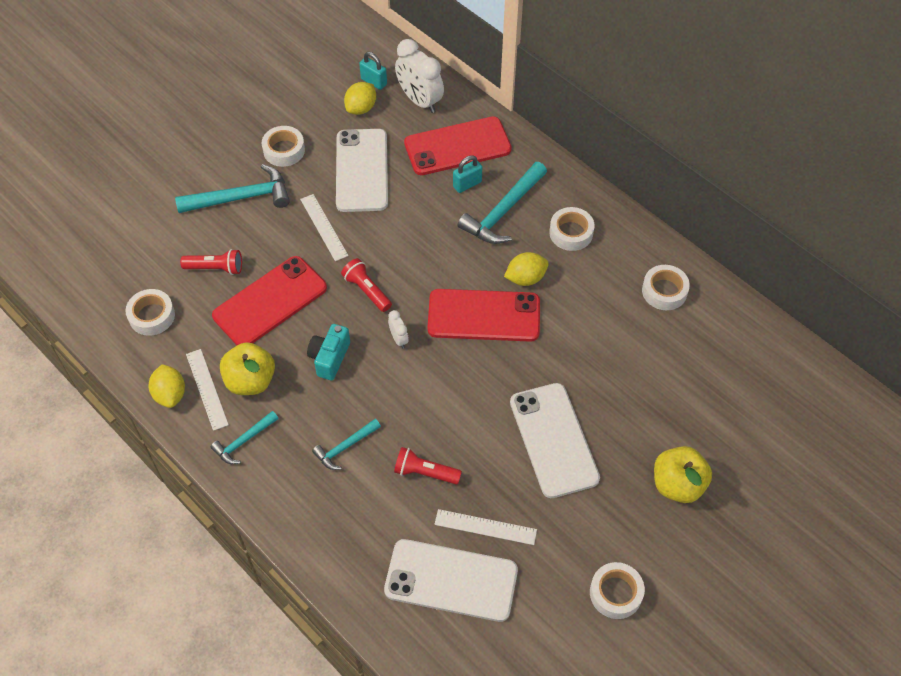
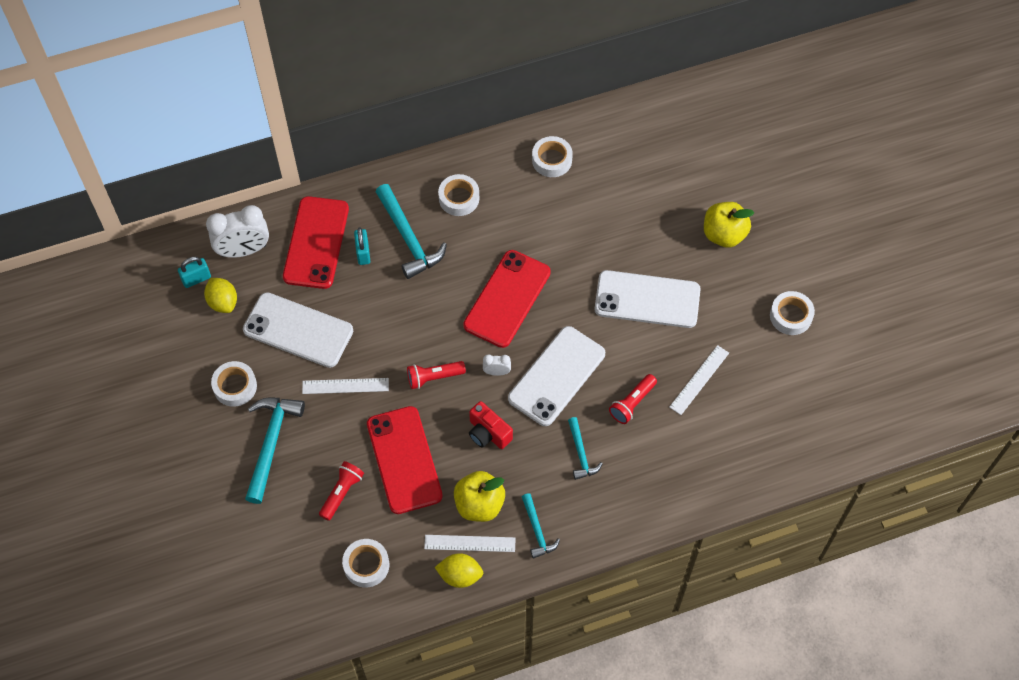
camera: 65 degrees left, 5 degrees up
(329, 358) = (488, 433): turquoise camera -> red camera
(451, 580) = (732, 422): white phone -> white phone (557, 376)
(525, 278) = (486, 252): yellow lemon -> none

